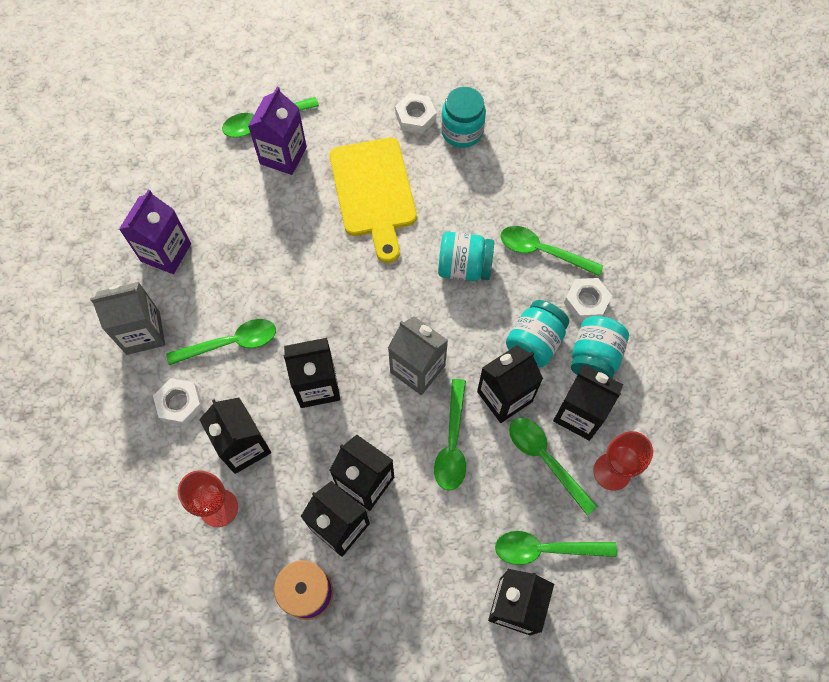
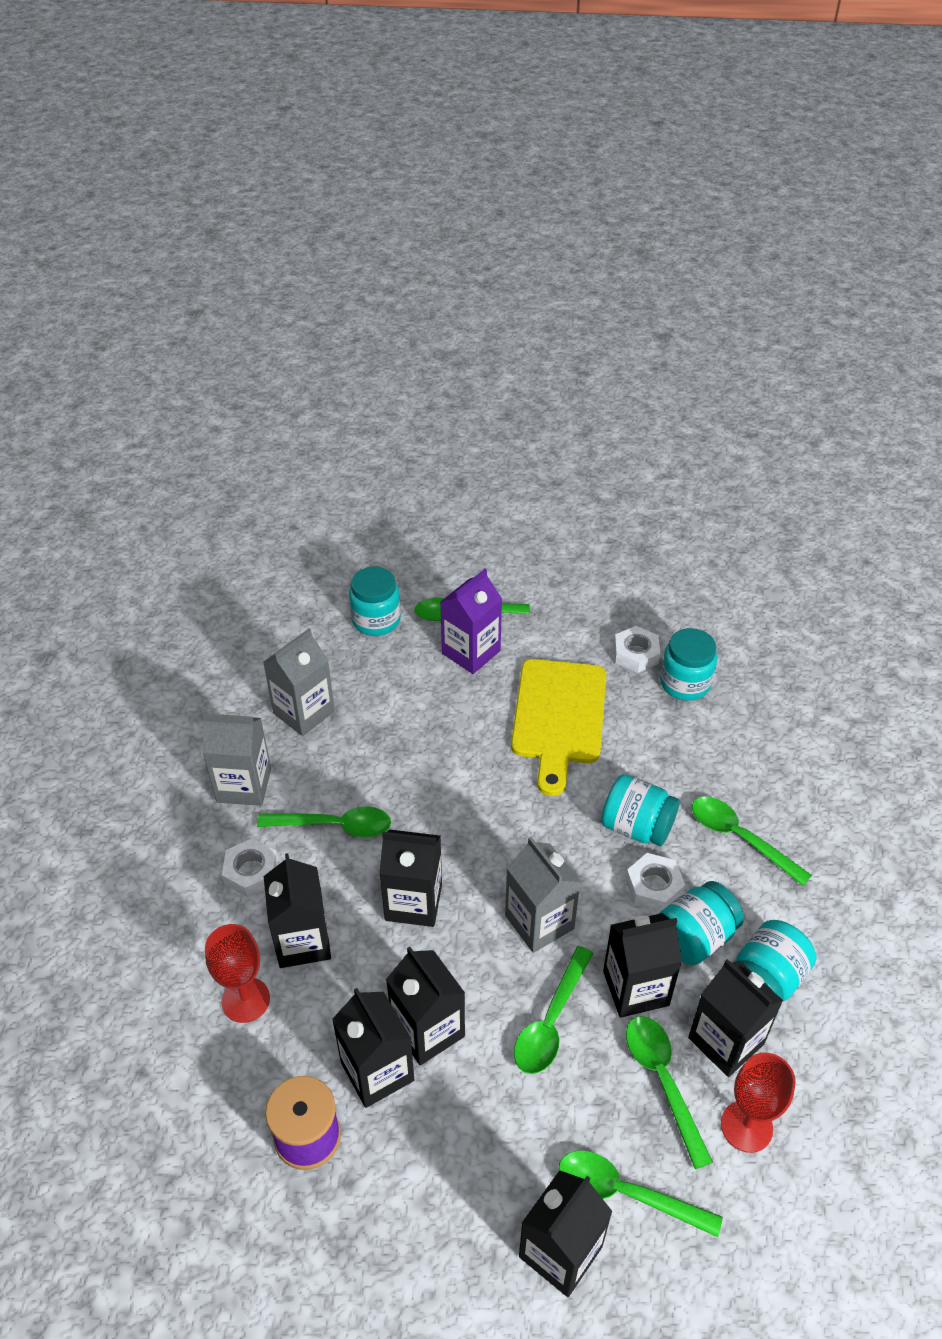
camera: 20 degrees right, 20 degrees down
(166, 252) = (304, 712): purple carton -> grey carton
(193, 149) = (376, 620): none -> turquoise jar
(586, 302) = (777, 911): white nut -> white nut (654, 886)

